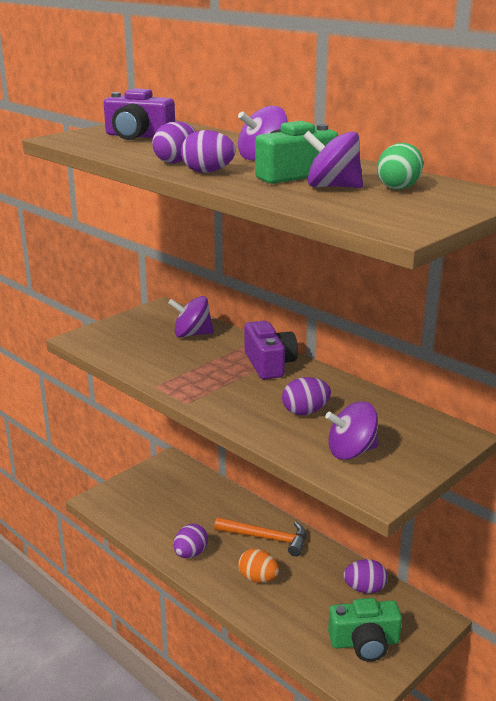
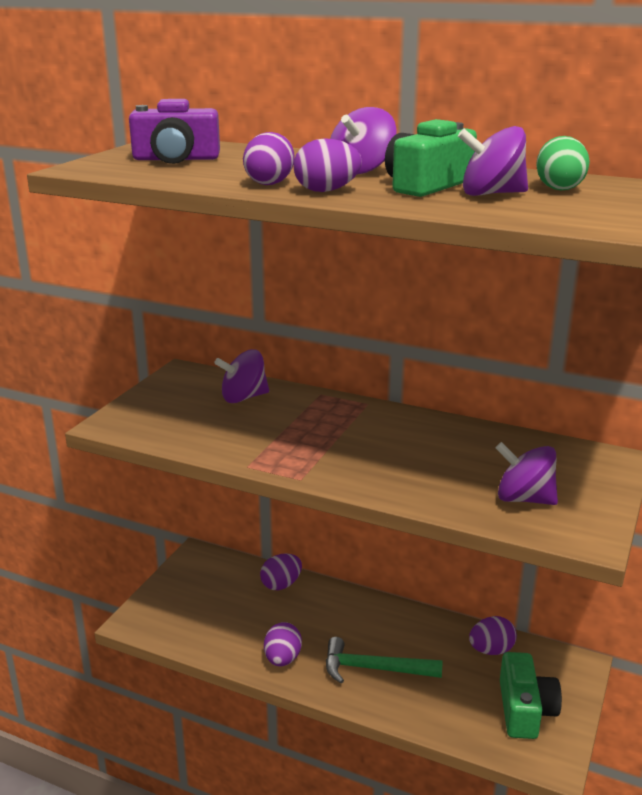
camera: 20 degrees left, 0 degrees up
(258, 579) = (374, 668): orange egg -> green hammer
(267, 538) = (357, 620): orange hammer -> none
(269, 364) = (358, 417): purple camera -> none
(305, 412) = (440, 464): purple egg -> purple egg (281, 585)
(351, 452) = (524, 499): purple spinning top -> purple spinning top turned 60 degrees clockwise
(364, 642) = (525, 710): green camera -> green camera turned 60 degrees counterclockwise

